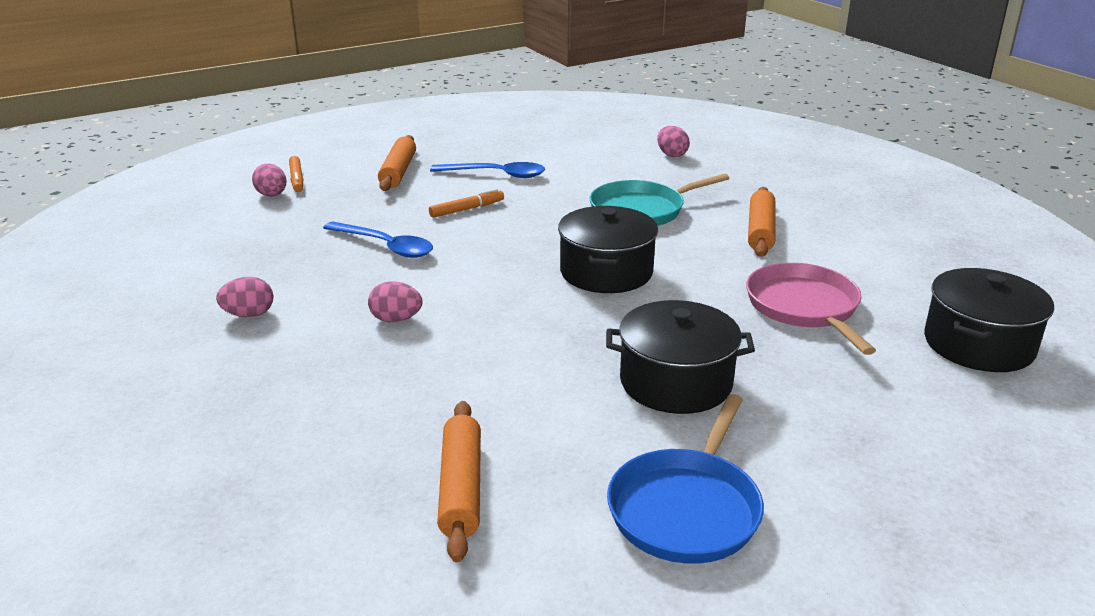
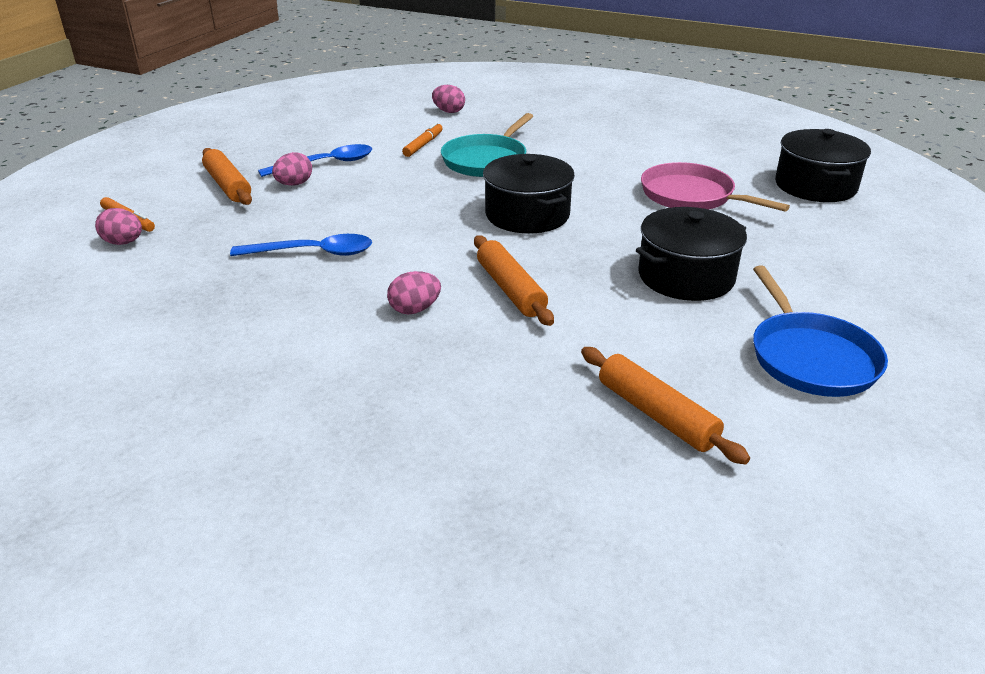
camera: 35 degrees left, 5 degrees up
(249, 315) = (268, 356): pink egg -> pink egg (294, 184)
(467, 209) = (342, 200): orange marker -> orange marker (423, 145)
(760, 231) = (591, 151): orange rolling pin -> orange rolling pin (510, 289)

